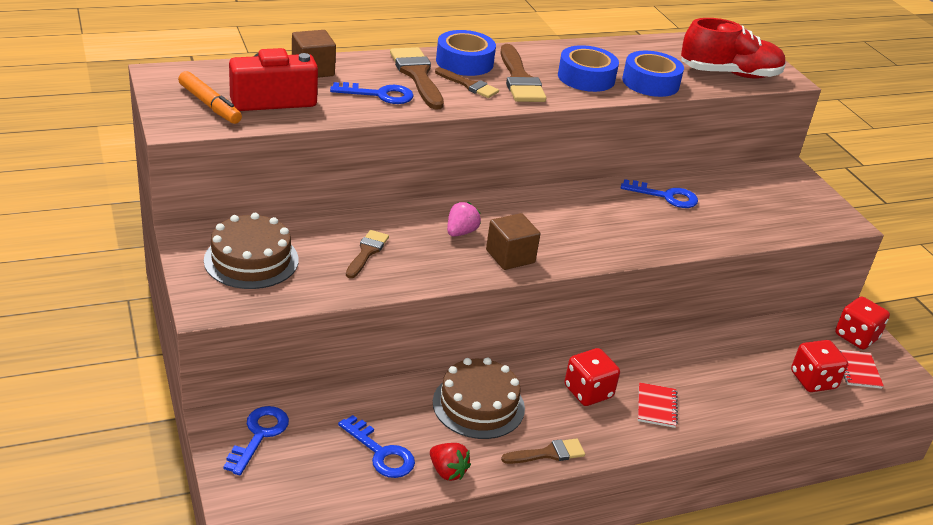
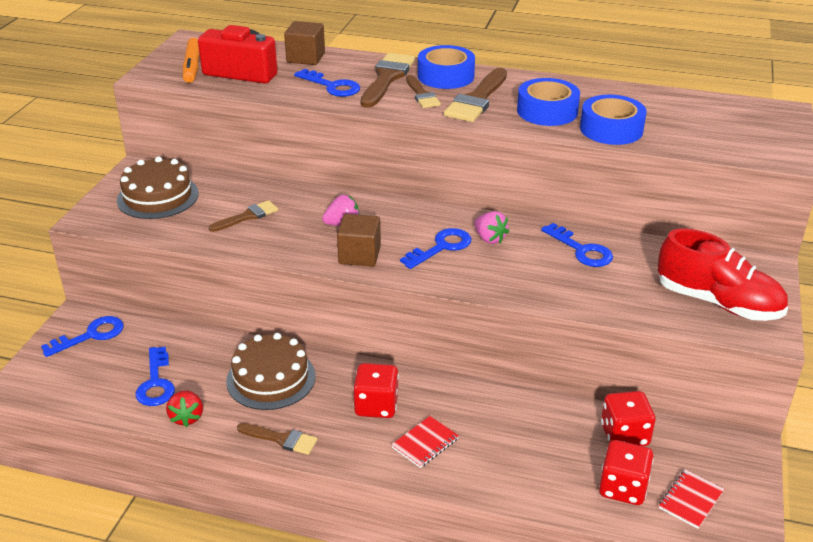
camera: 40 degrees right, 0 degrees up
(565, 227) = (441, 247): none -> blue key
(591, 208) = (489, 239): none -> pink strawberry
(729, 74) = (718, 140): red shoe -> red shoe (718, 303)
(856, 337) = (730, 468): red dice -> red dice (624, 435)

